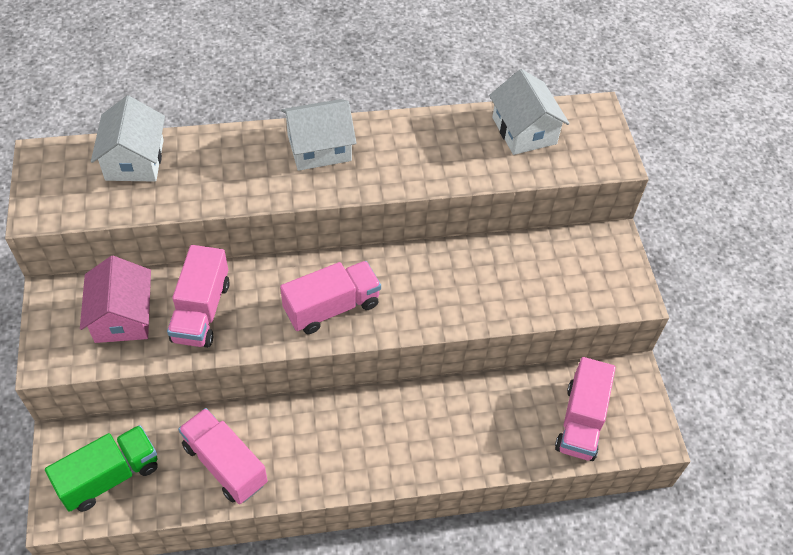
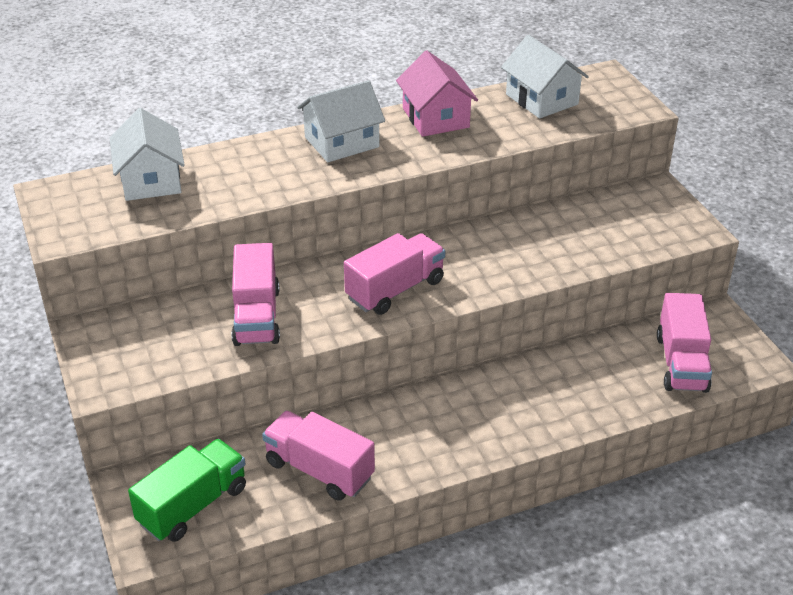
camera: 10 degrees left, 15 degrees down
(122, 316) = (171, 335): pink house -> pink house (435, 118)

